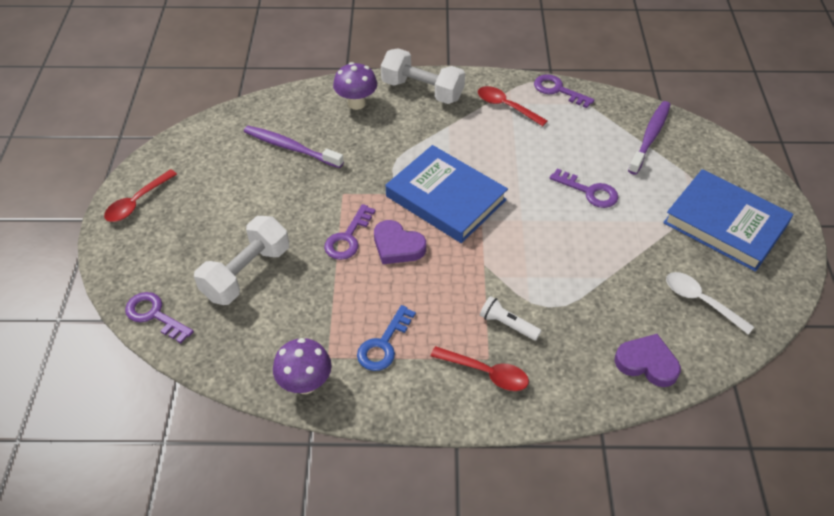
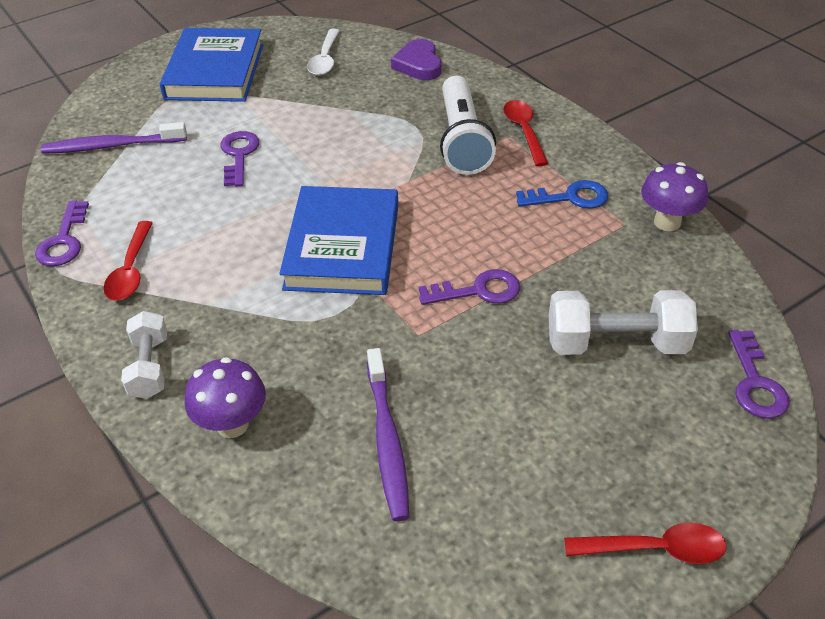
camera: 125 degrees left, 5 degrees down
(397, 246) = (448, 248): purple heart -> none
(422, 90) = (149, 367): white dumbbell -> white dumbbell, size x0.63
(507, 324) = (462, 140): white flashlight -> white flashlight, size x2.06

